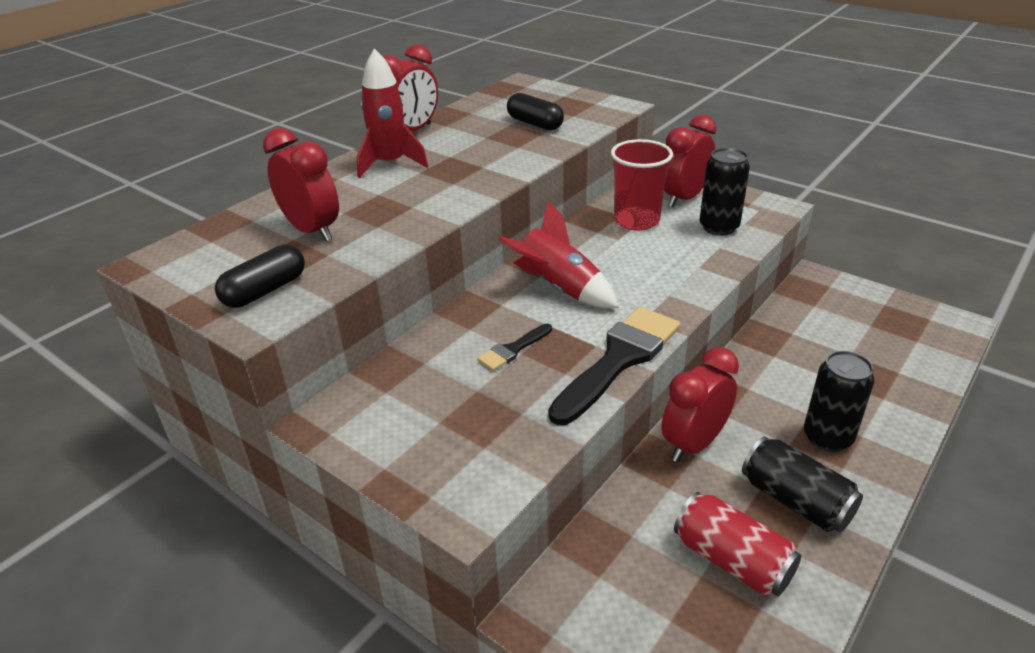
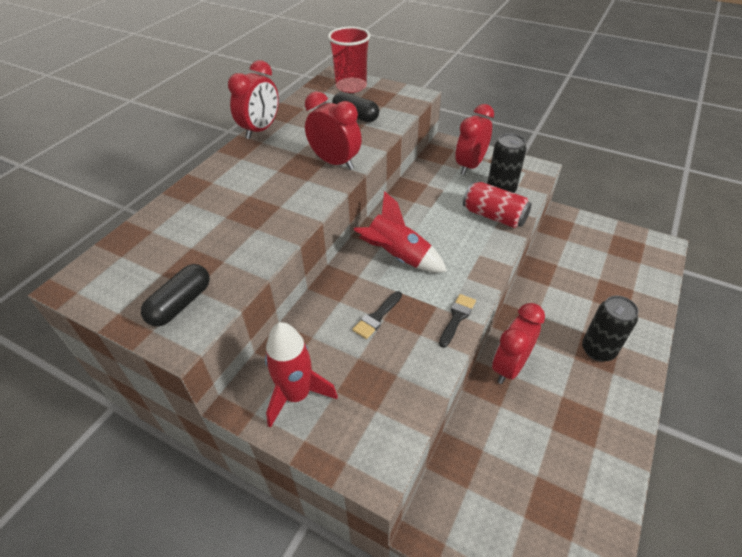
camera: 10 degrees left, 10 degrees up
(312, 231) = (204, 238): red clock -> red clock (335, 162)
(390, 164) = (251, 164): red rocket -> red rocket (296, 395)
(619, 359) = (457, 317): black brush -> black brush, size x0.48
(636, 221) = (440, 189): red cup -> red cup (351, 86)
(732, 560) = (555, 460): red can -> red can (494, 216)
(796, 501) = (587, 405): black can -> none

